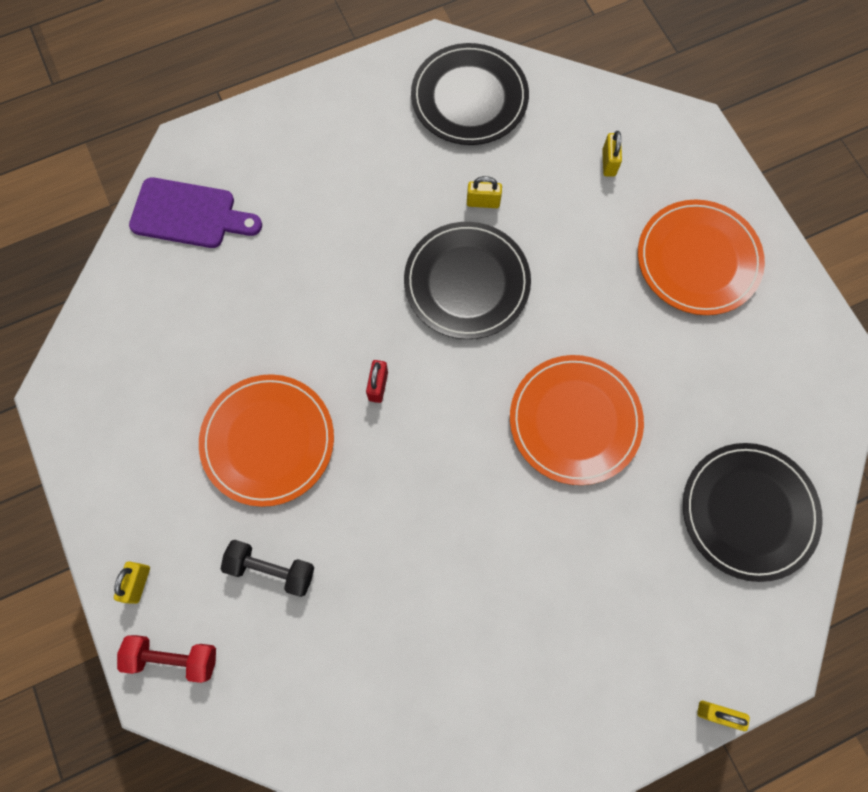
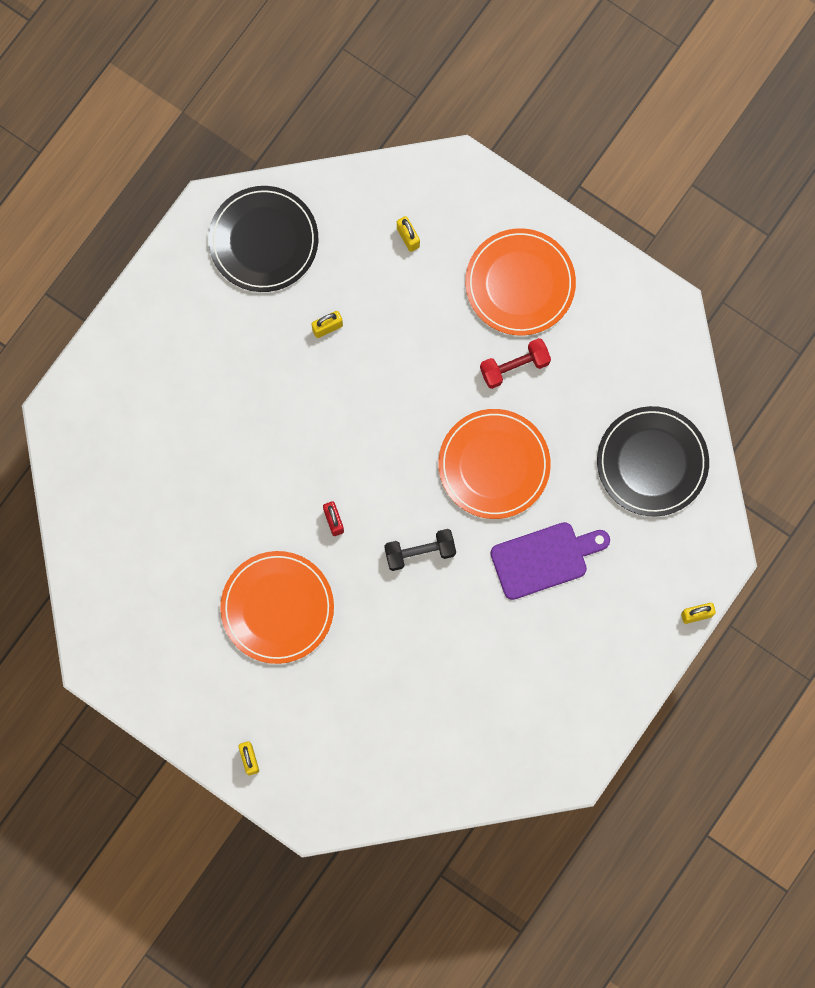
camera: 30 degrees left, 5 degrees up
(173, 657) = (307, 792): red dumbbell -> red dumbbell (514, 367)
(189, 214) = (100, 468): purple cutting board -> purple cutting board (544, 559)
(271, 569) = (338, 695): black dumbbell -> black dumbbell (420, 552)
(467, 282) = (353, 402): black plate -> none

